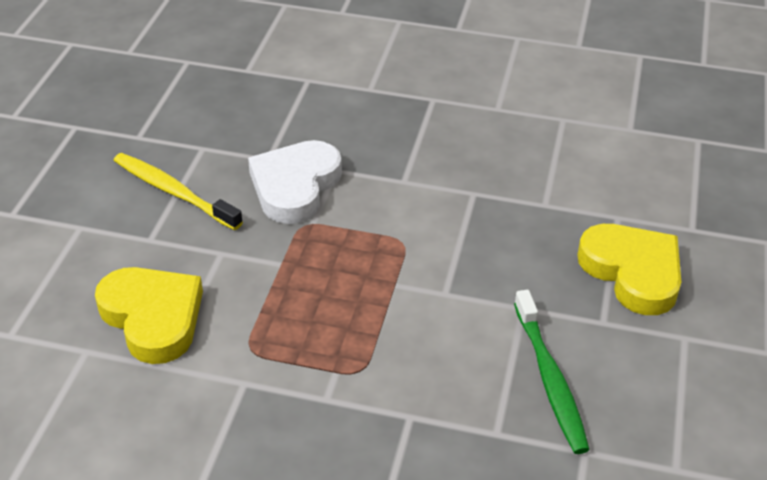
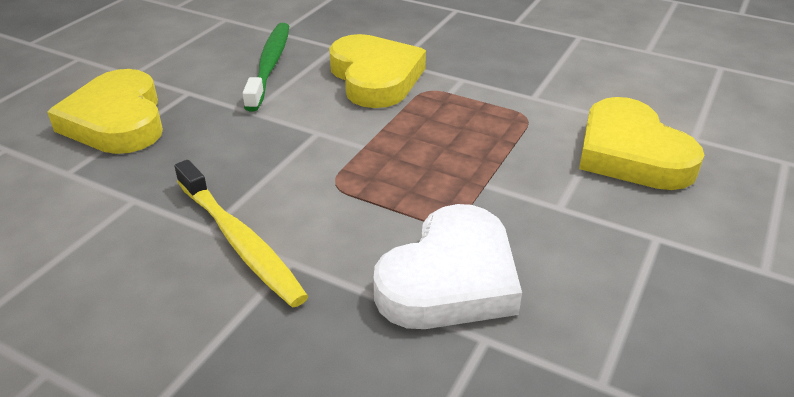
camera: 165 degrees left, 5 degrees down
(174, 192) = (636, 300): yellow toothbrush -> yellow toothbrush (239, 241)
(423, 380) = (375, 78): none -> yellow heart

